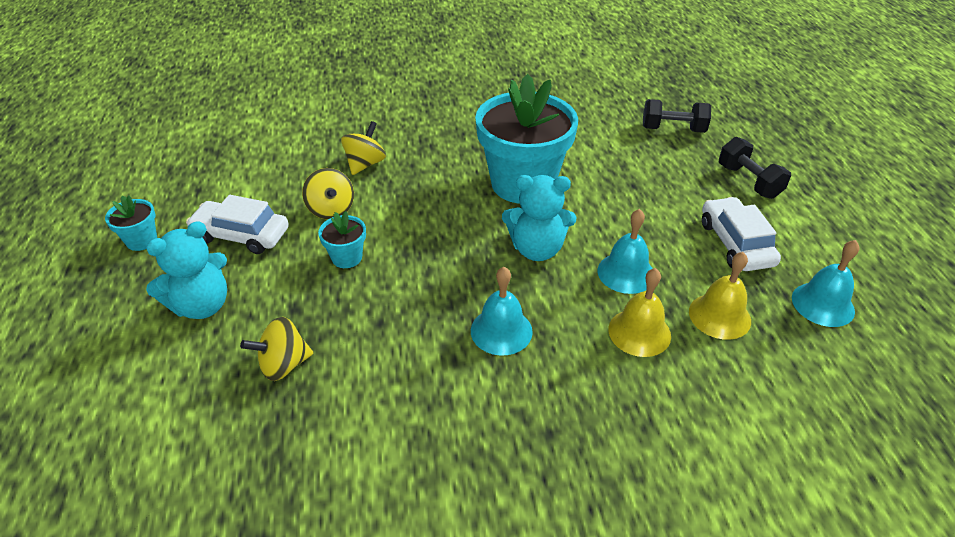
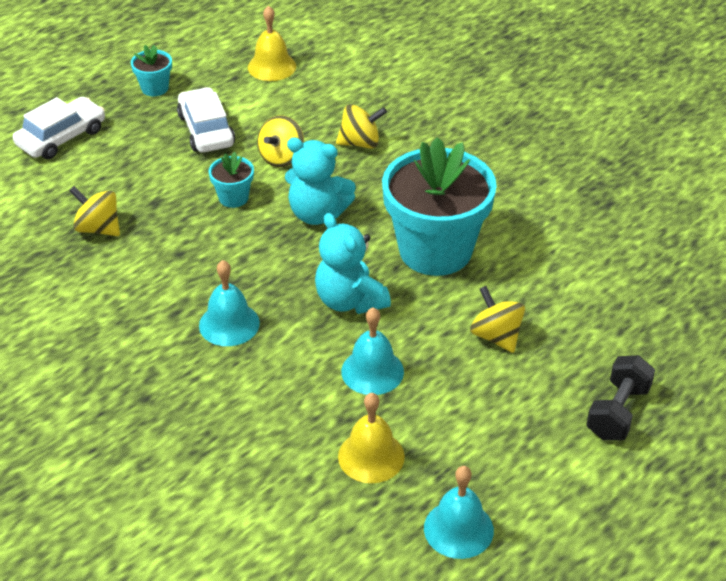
camera: 55 degrees right, 0 degrees up
(202, 305) = (119, 157): turquoise teddy bear -> turquoise teddy bear (317, 214)
(637, 197) = (496, 336): none -> yellow spinning top
(639, 332) = (301, 409): yellow bell -> yellow bell (272, 66)
(673, 129) = (654, 318): black dumbbell -> none
(735, 243) = (494, 434): white car -> white car (61, 137)

